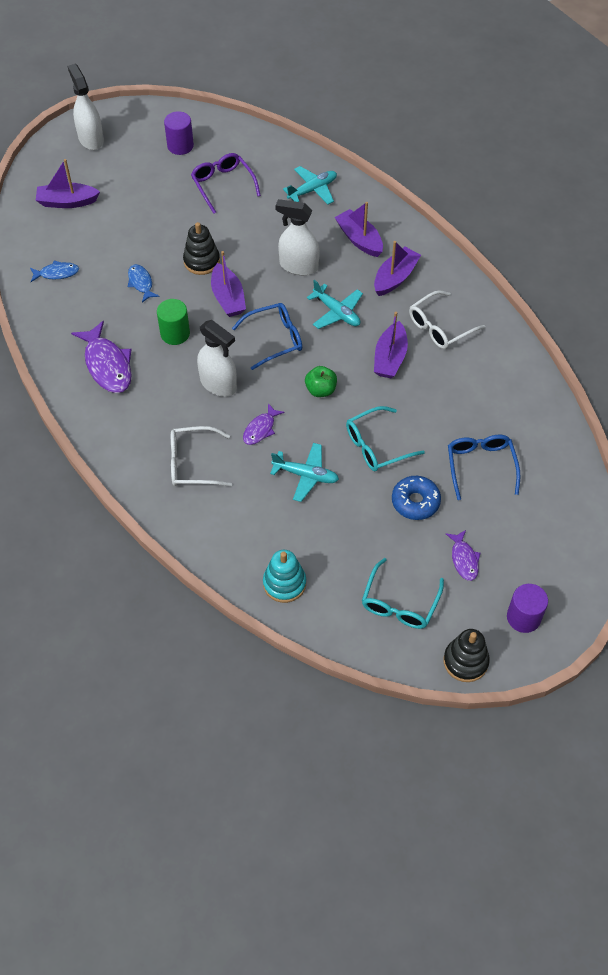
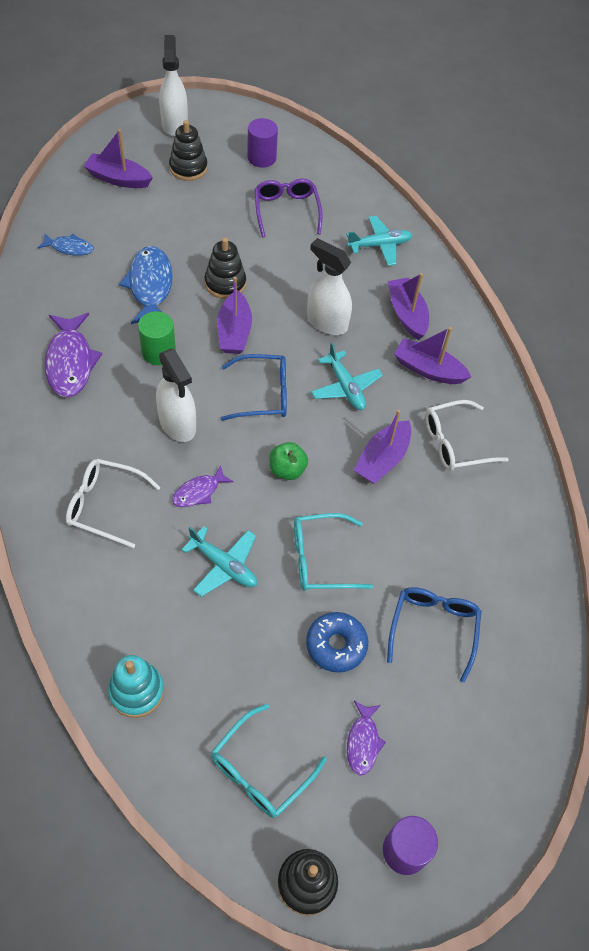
camera: 15 degrees right, 0 degrees up
(122, 174) = (188, 168): none -> black stacking toy
(141, 283) = (150, 286): blue fish -> blue fish, size x1.80
(395, 278) = (428, 369): purple boat -> purple boat turned 120 degrees counterclockwise

